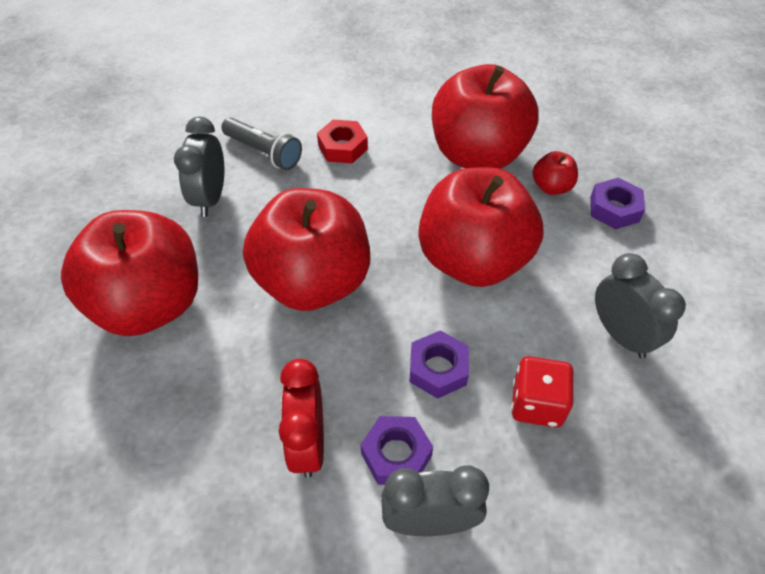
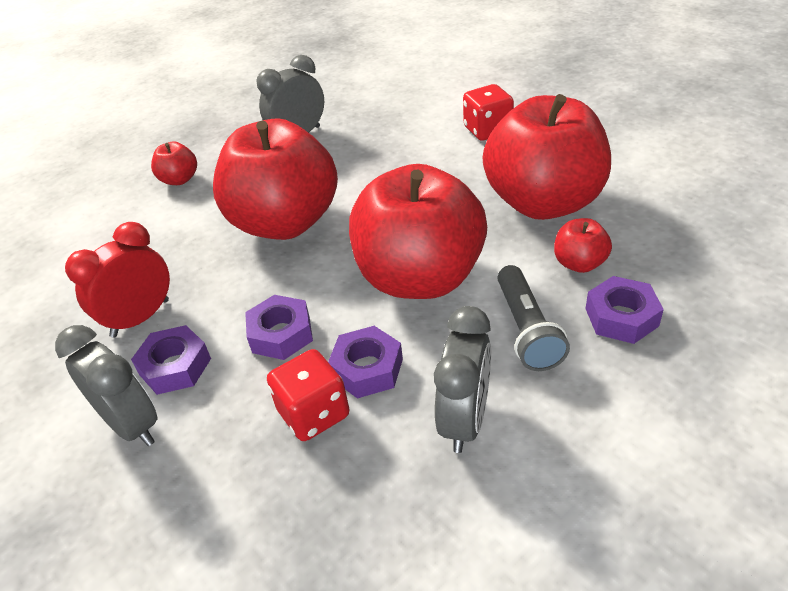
camera: 50 degrees right, 10 degrees down
(150, 304) = (179, 180): red apple -> red apple, size x0.41
(264, 152) = (373, 123): grey flashlight -> grey flashlight (526, 330)
(343, 147) = (435, 145): red nut -> none
(366, 114) = (487, 130): none -> red dice
(527, 348) = (367, 369): none -> purple nut

